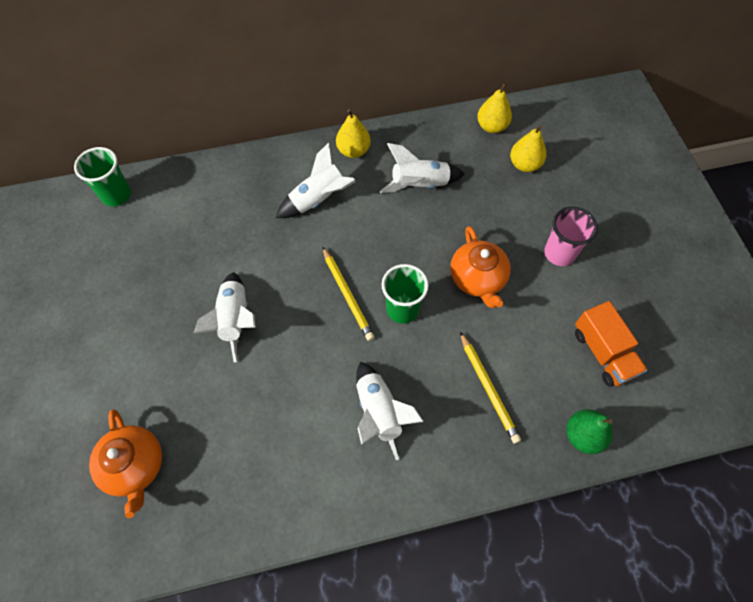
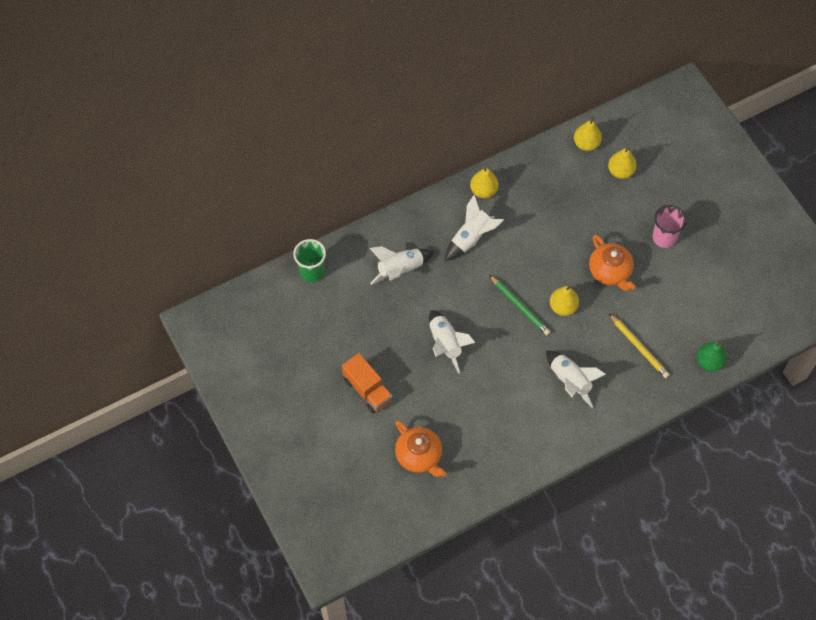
camera: 15 degrees left, 0 degrees up
(347, 295) = (520, 306): yellow pencil -> green pencil
(402, 309) = (563, 307): green cup -> yellow pear
(420, 185) = (545, 208): white rocket -> white rocket (400, 270)
(603, 353) = (711, 303): orange truck -> orange truck (367, 390)

